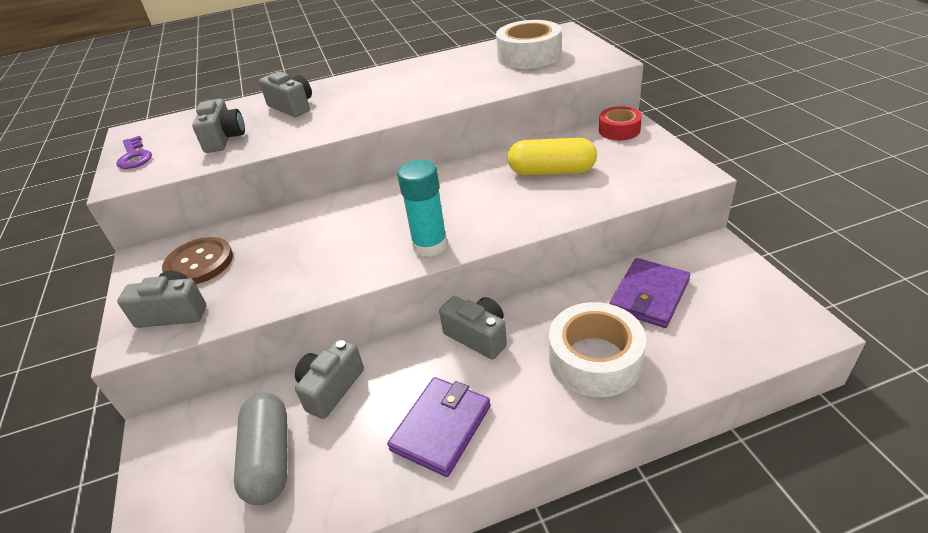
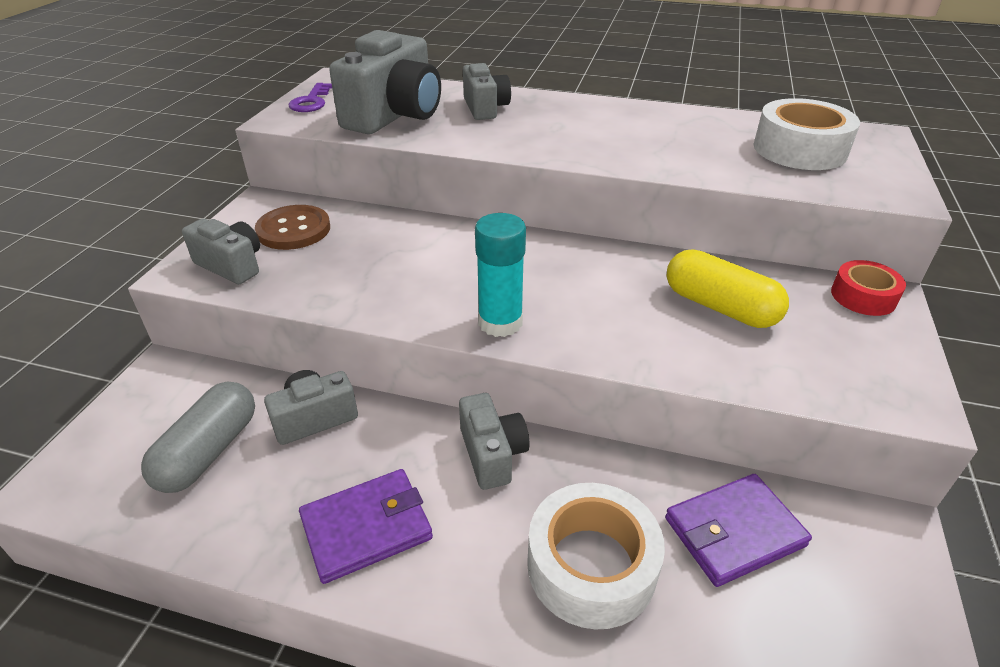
camera: 30 degrees right, 0 degrees up
(224, 139) = (395, 115): grey camera -> grey camera, size x1.76

